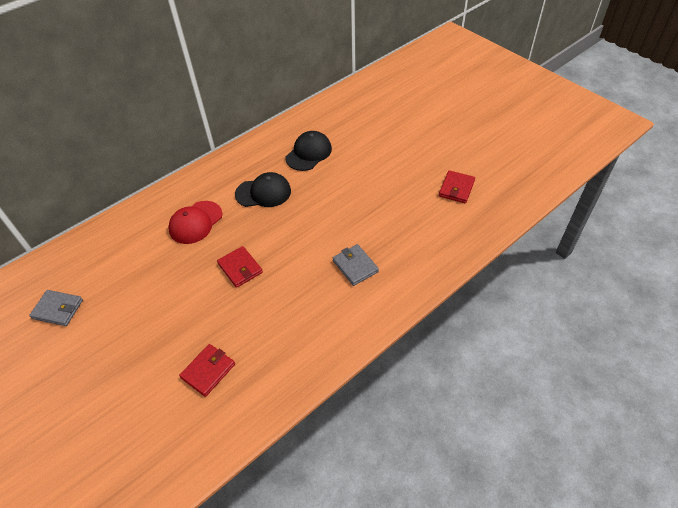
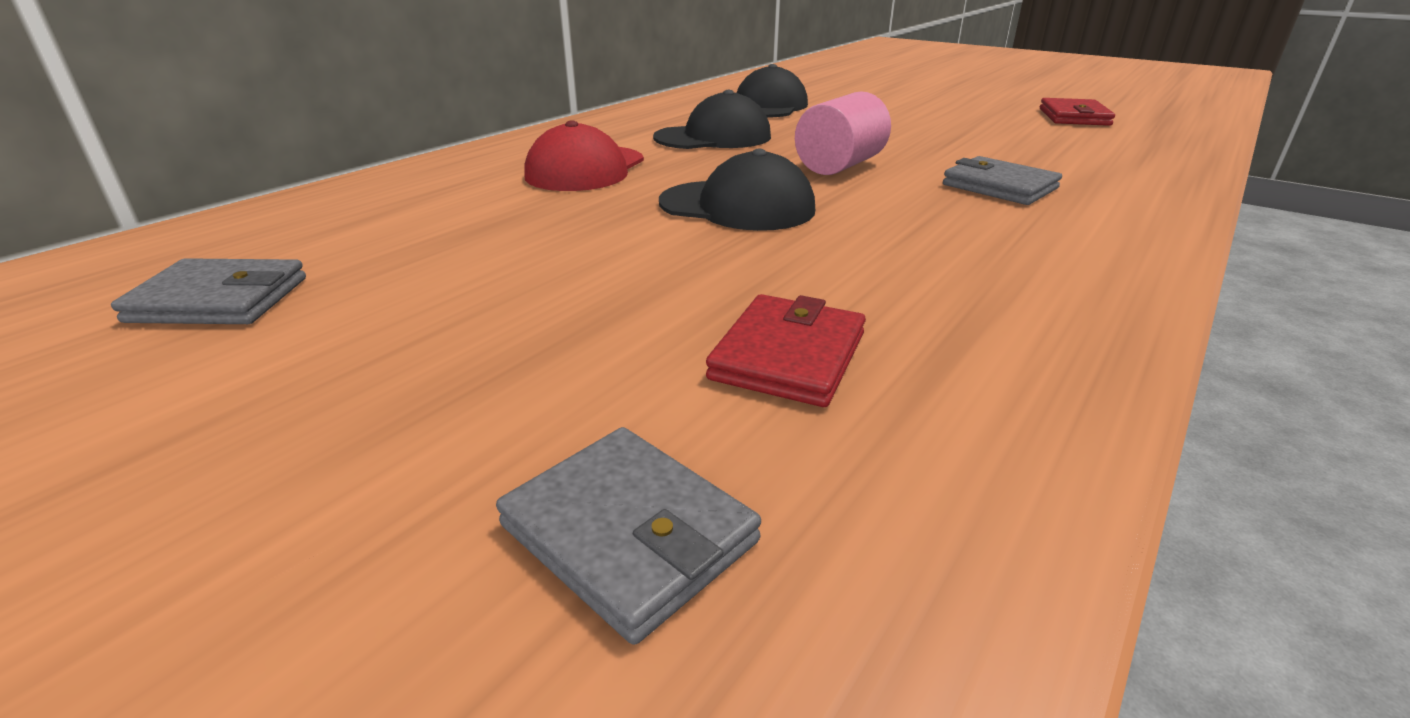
camera: 15 degrees left, 20 degrees down
(141, 431) = (628, 533): none -> grey wallet
(240, 268) = (737, 206): red wallet -> black cap
(302, 234) = (839, 166): none -> pink cylinder

